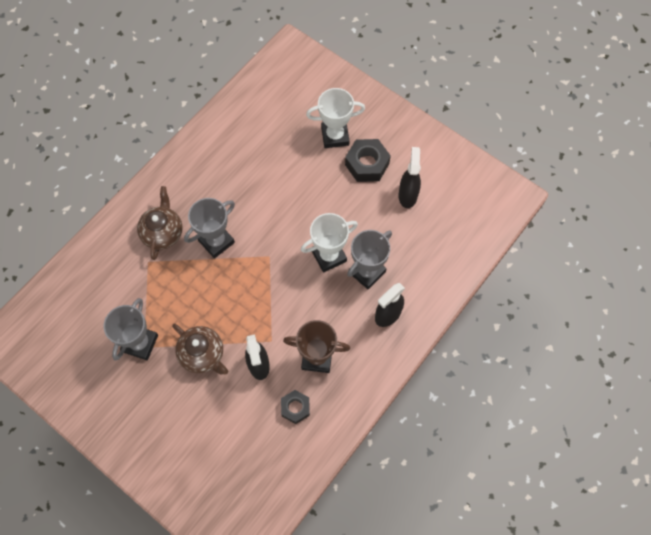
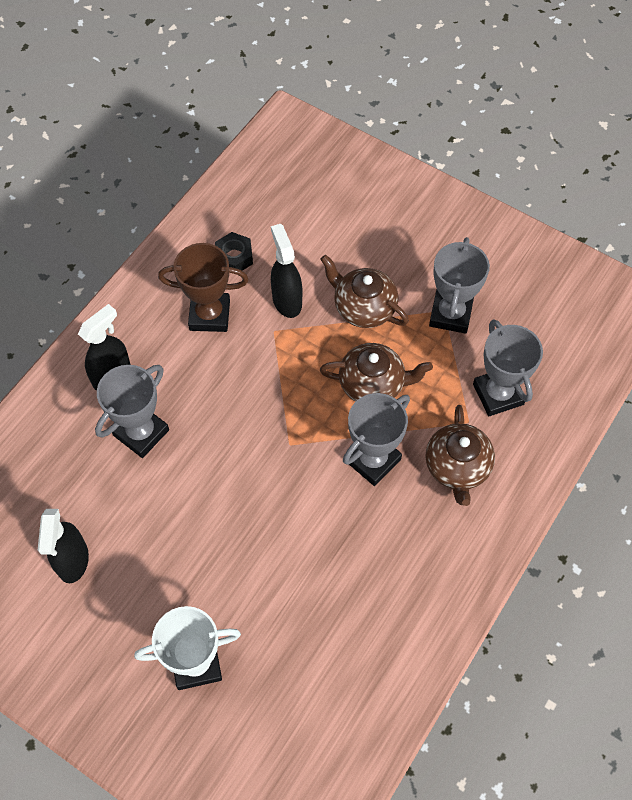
camera: 175 degrees right, 5 degrees down
(123, 279) = (498, 394): none -> grey trophy
(206, 293) = (373, 384): none -> brown teapot
(329, 256) = (199, 452): white trophy -> none
(367, 164) = (139, 612): black nut -> none

